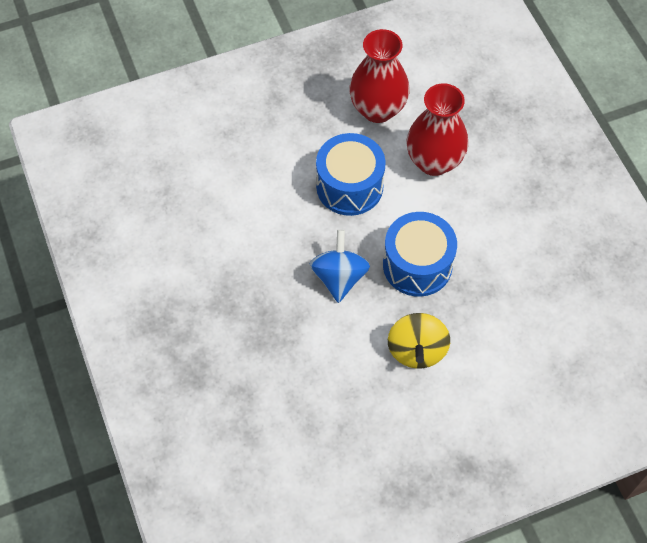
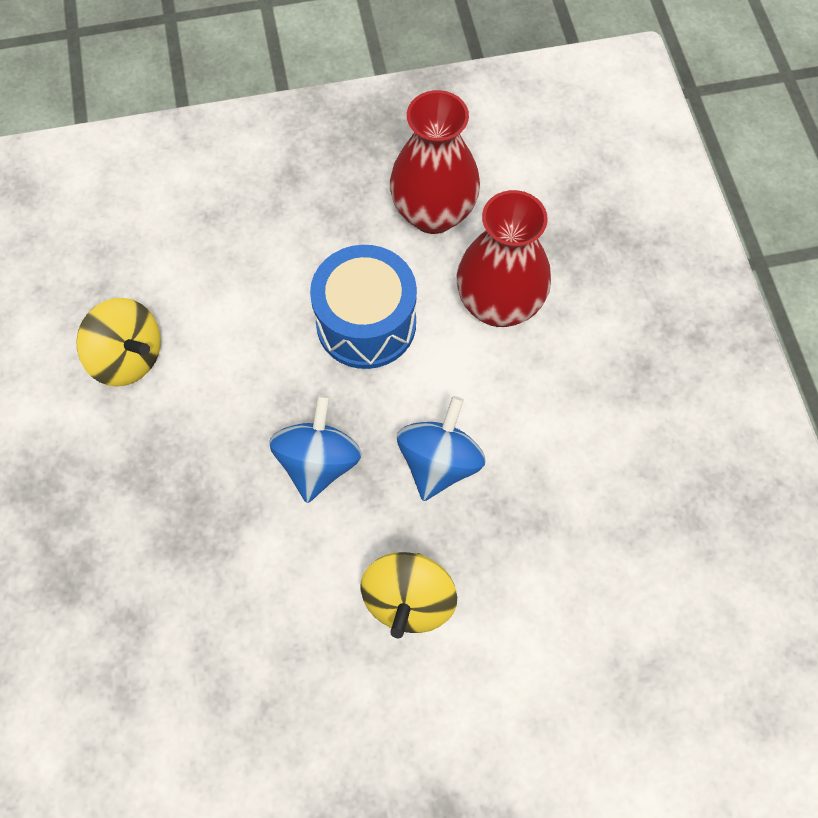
camera: 10 degrees right, 5 degrees up
(197, 232) = (128, 357): none -> yellow spinning top
(417, 265) = (439, 462): blue drum -> blue spinning top

